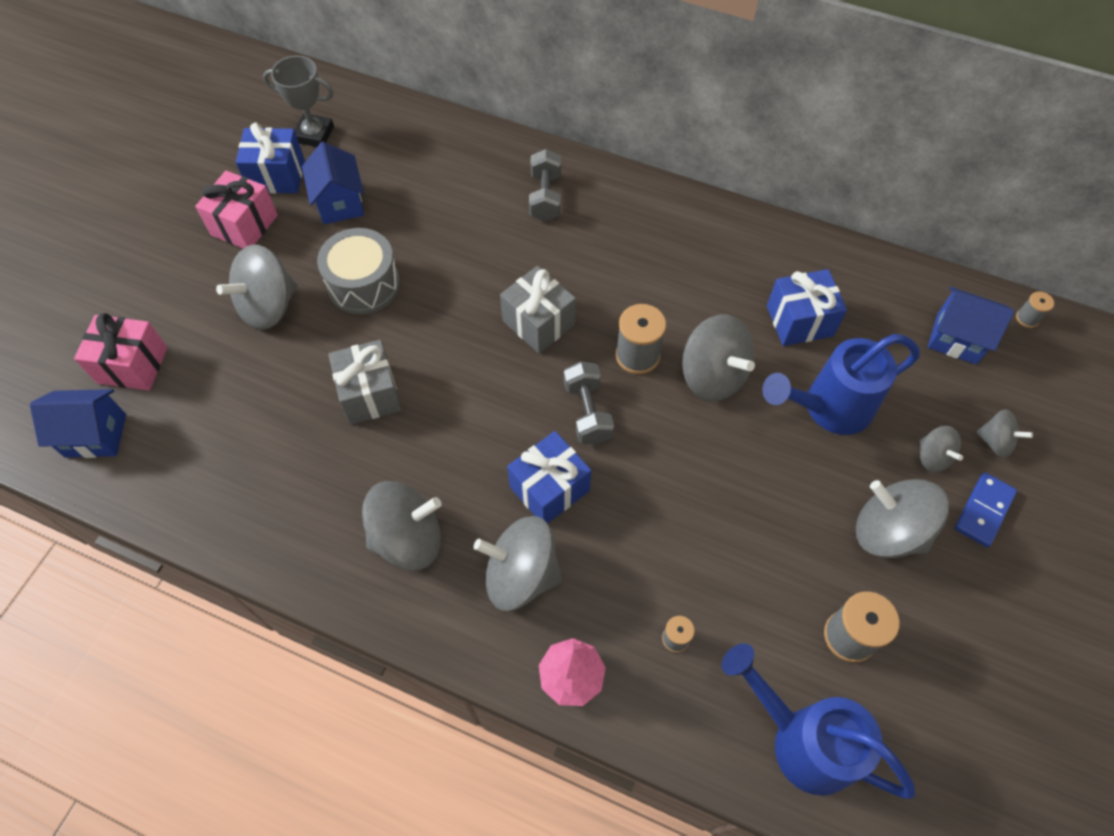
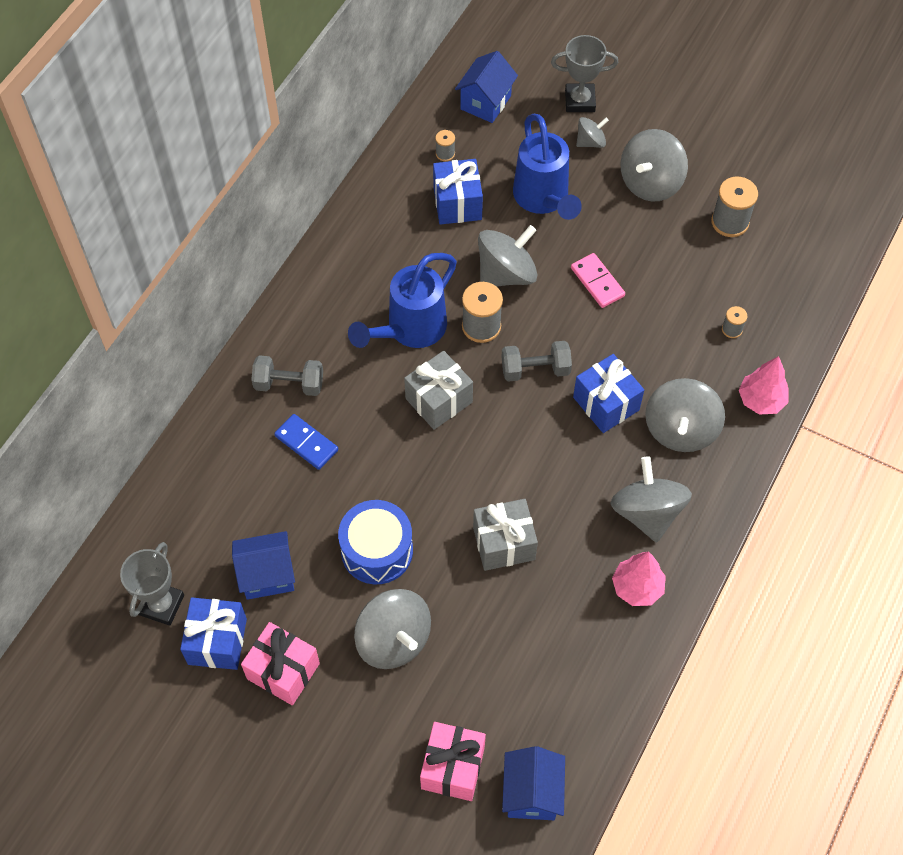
camera: 85 degrees left, 0 degrees up
(313, 529) = (637, 587): none -> pink tree
(363, 284) = (377, 550): grey drum -> blue drum
(719, 473) = (597, 282): none -> pink domino
(800, 740) = (802, 264): blue watering can -> blue watering can (409, 330)
(983, 510) = (636, 122): blue domino -> blue domino (306, 443)
(995, 442) = (580, 101): grey spinning top -> grey trophy
(1027, 318) = (470, 53): grey spool -> grey spool (445, 153)

